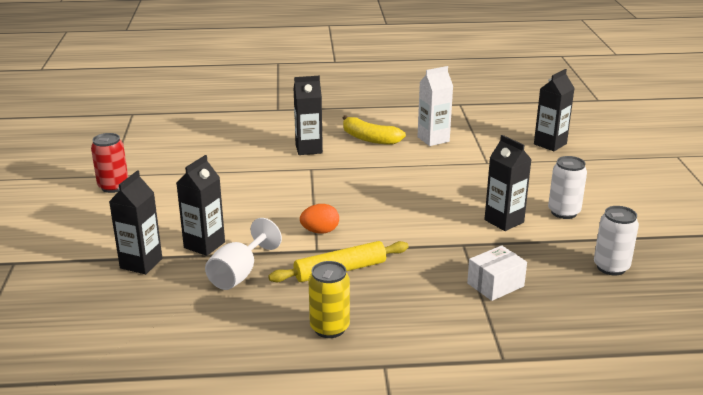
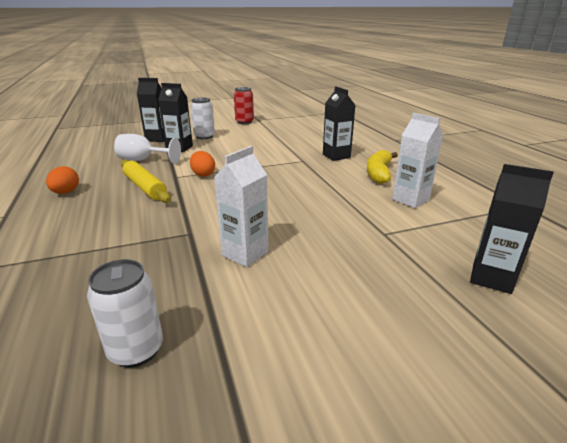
camera: 75 degrees right, 0 degrees up
(329, 328) = (66, 192): yellow can -> orange egg
(495, 285) = (109, 257): white box -> none
(504, 221) = (245, 253): black carton -> white carton
(564, 212) = (285, 298): white can -> white can (204, 136)

